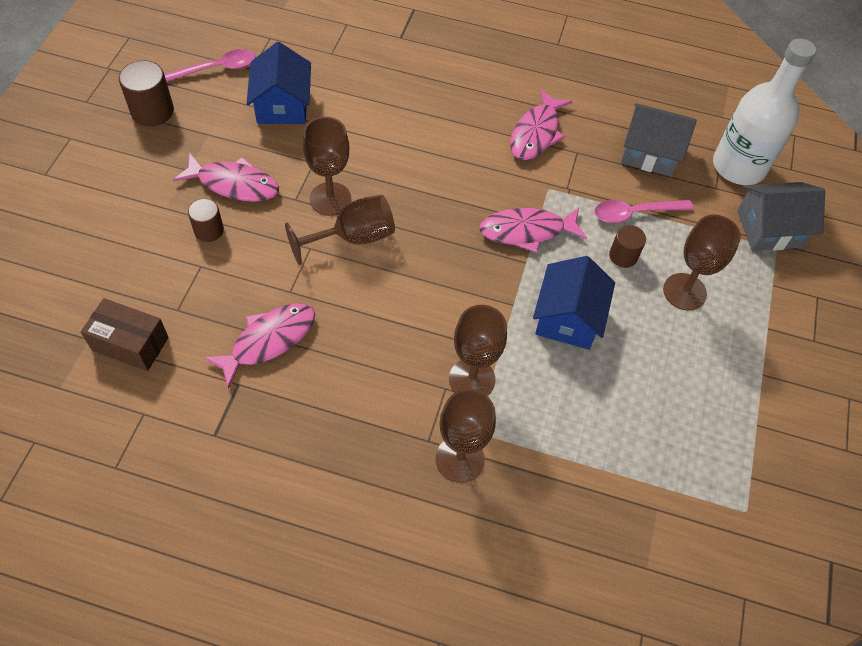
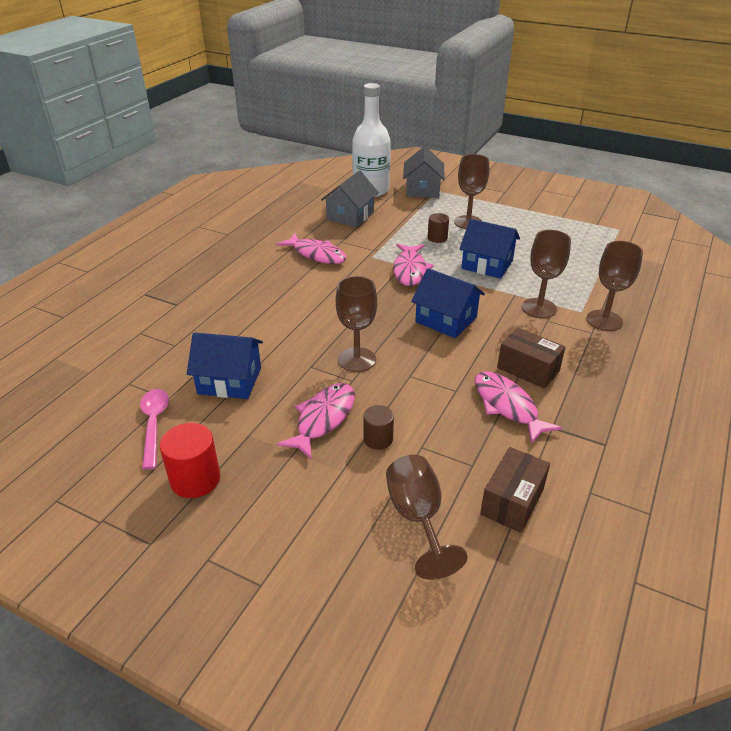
camera: 75 degrees left, 20 degrees down
(152, 111) = (195, 479): brown cylinder -> red cylinder
(337, 363) = (528, 369): none -> brown box
(353, 238) = (402, 351): brown goblet -> brown goblet (417, 518)
(422, 276) = (446, 320): none -> blue house
(634, 213) = (401, 229): pink spoon -> none

